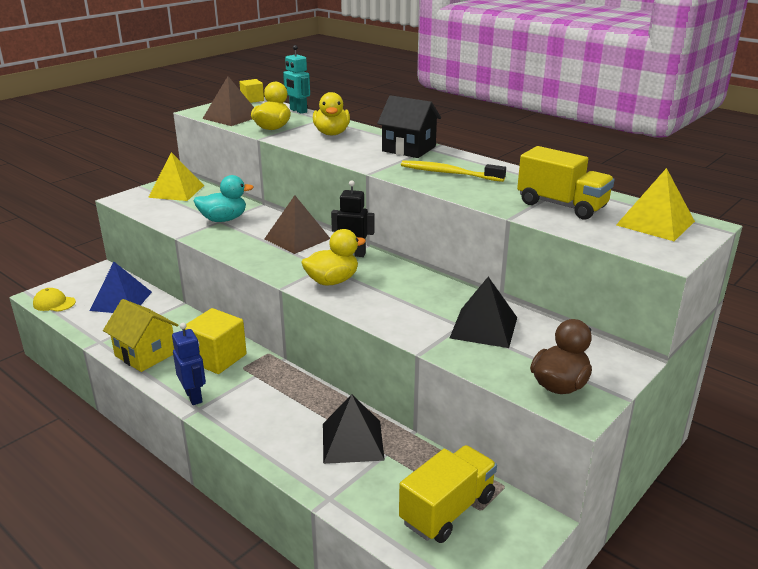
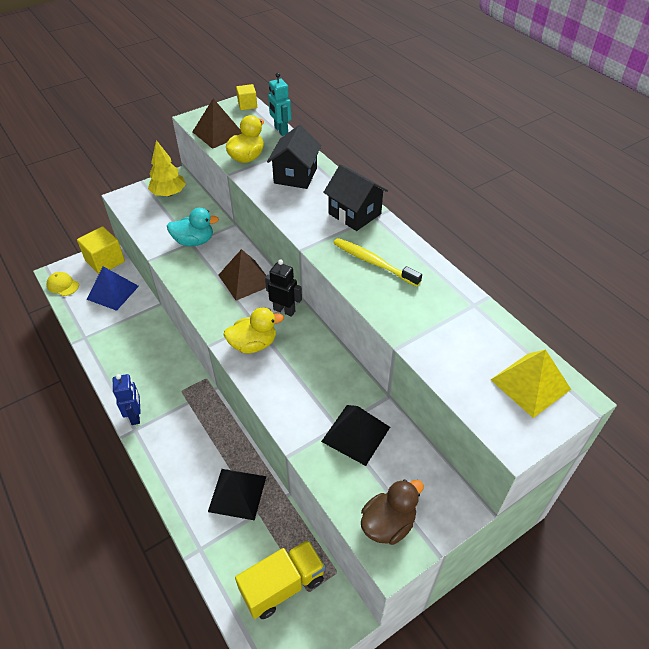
camera: 15 degrees right, 20 degrees up
(145, 354) = (114, 359): yellow house -> none
(176, 191) = (169, 193): yellow pyramid -> yellow tree
(217, 358) = (165, 375): yellow cube -> yellow cube (105, 261)
(332, 133) = (295, 175): yellow duck -> black house
(562, 205) = (454, 337): yellow truck -> none

